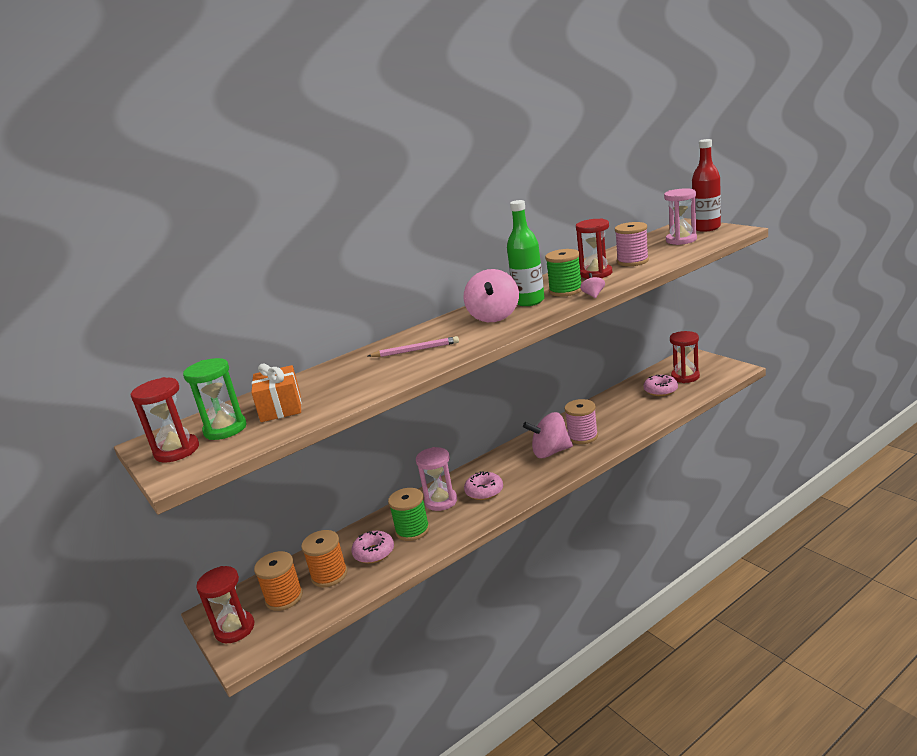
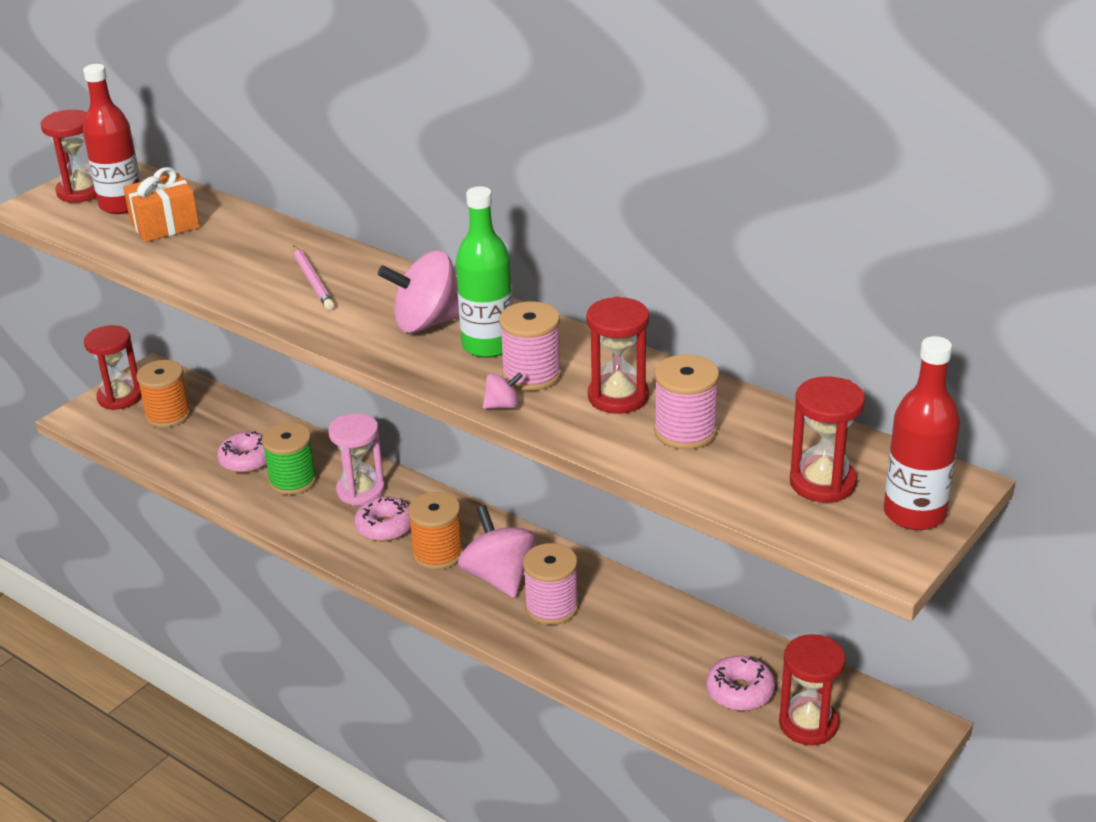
camera: 70 degrees right, 10 degrees up
(225, 429) = (122, 205): green hourglass -> red bottle
(329, 575) = (205, 436): orange spool -> orange spool (438, 553)
(565, 291) = (532, 375): green spool -> pink spool
(681, 240) = (822, 483): pink hourglass -> red hourglass

